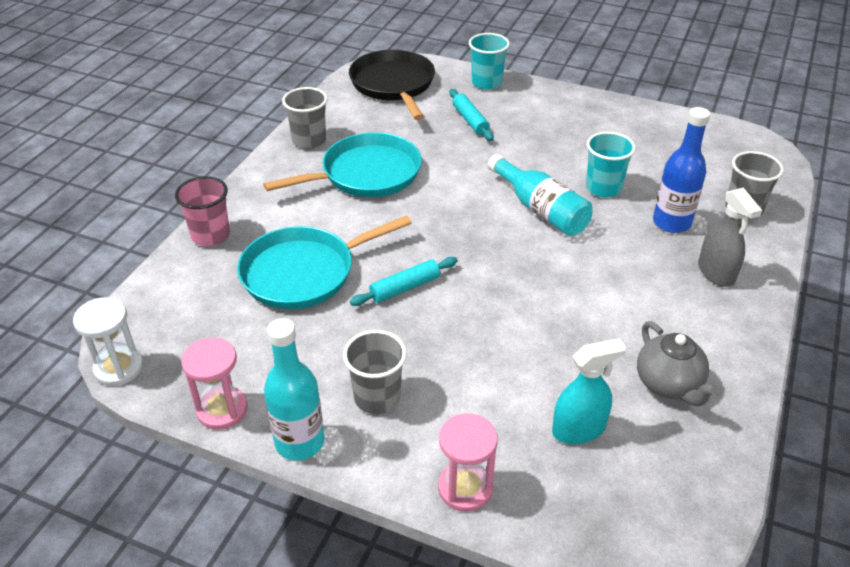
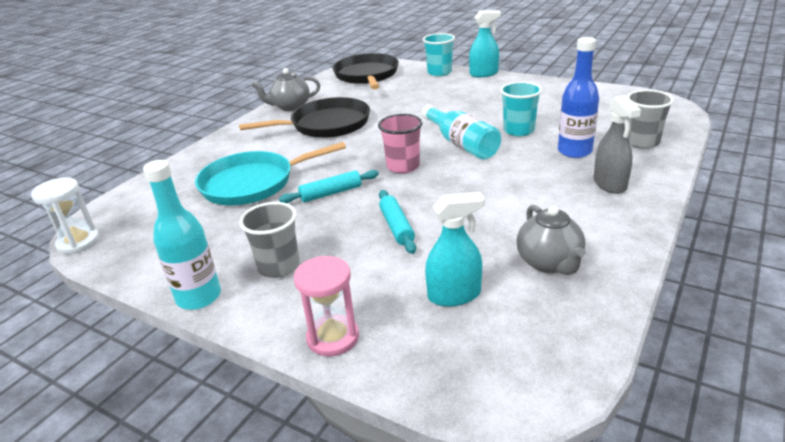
camera: 10 degrees right, 10 degrees down
(211, 235) = (191, 161): pink cup -> pink cup (403, 166)
(222, 409) = (145, 272): pink hourglass -> none
(309, 140) = (290, 107): grey cup -> grey teapot
(366, 174) = (326, 125): turquoise pan -> black pan
(470, 120) = (420, 93): turquoise rolling pin -> turquoise rolling pin (397, 227)
(543, 87) = (484, 74): none -> turquoise spray bottle

